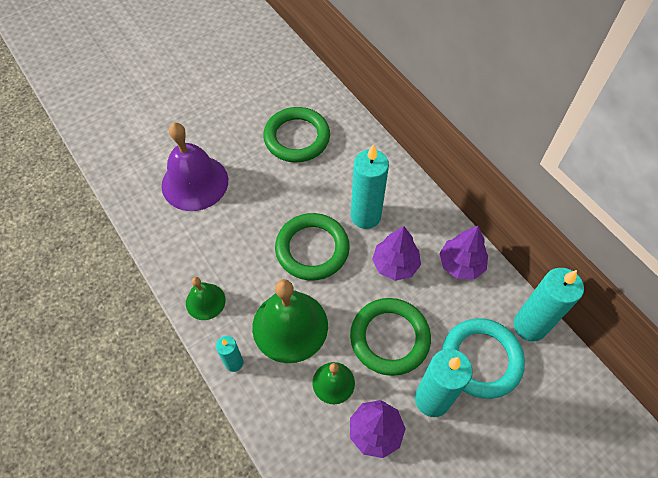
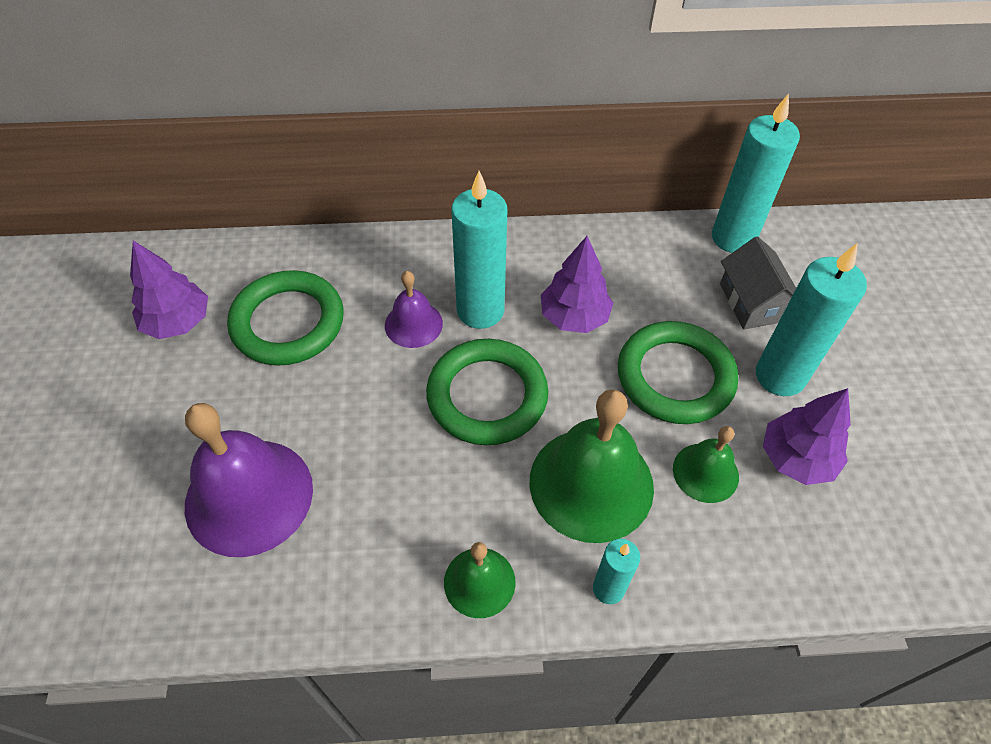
camera: 60 degrees left, 5 degrees down
(334, 191) = (413, 324): none -> purple bell
(461, 264) = (616, 254): purple tree -> purple tree (178, 322)
(481, 359) = (752, 302): turquoise ring -> grey house

